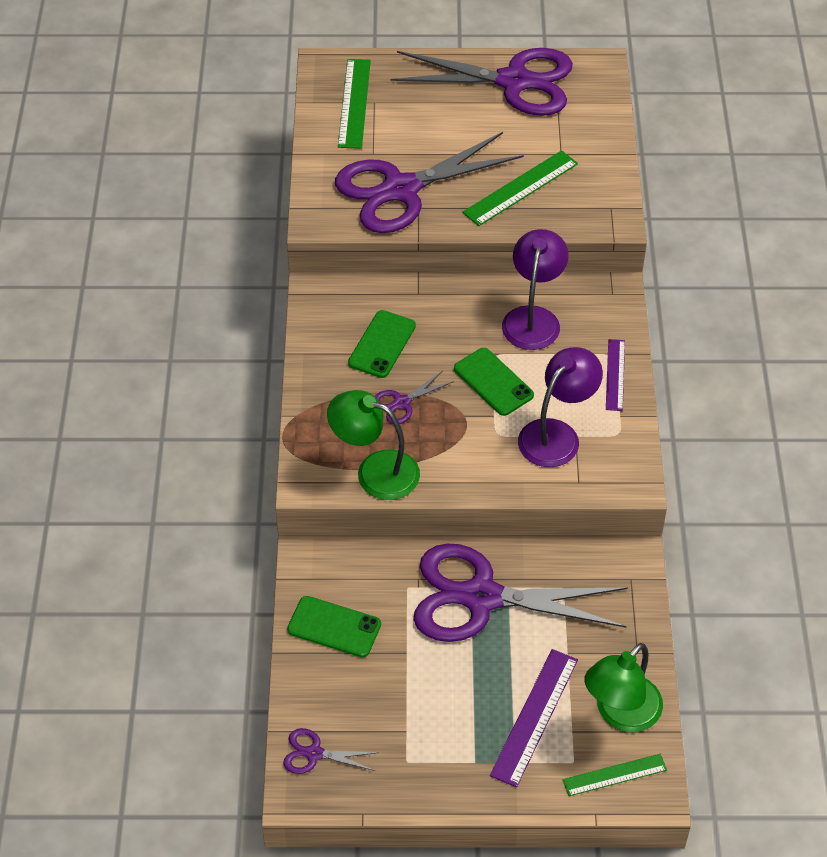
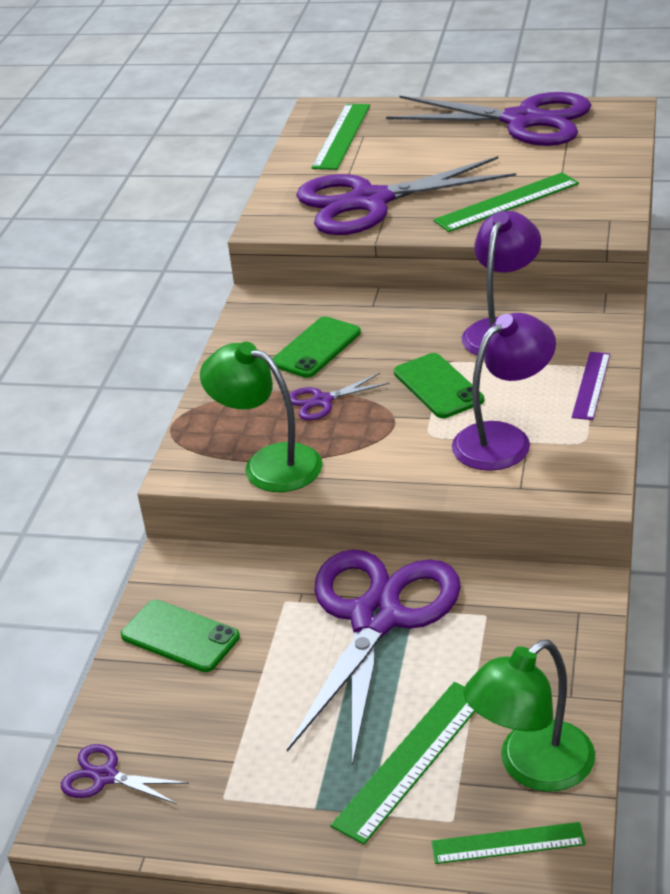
camera: 15 degrees right, 15 degrees down
(481, 597) = (376, 618): purple scissors -> purple scissors turned 90 degrees clockwise
(535, 717) = (411, 760): purple ruler -> green ruler

